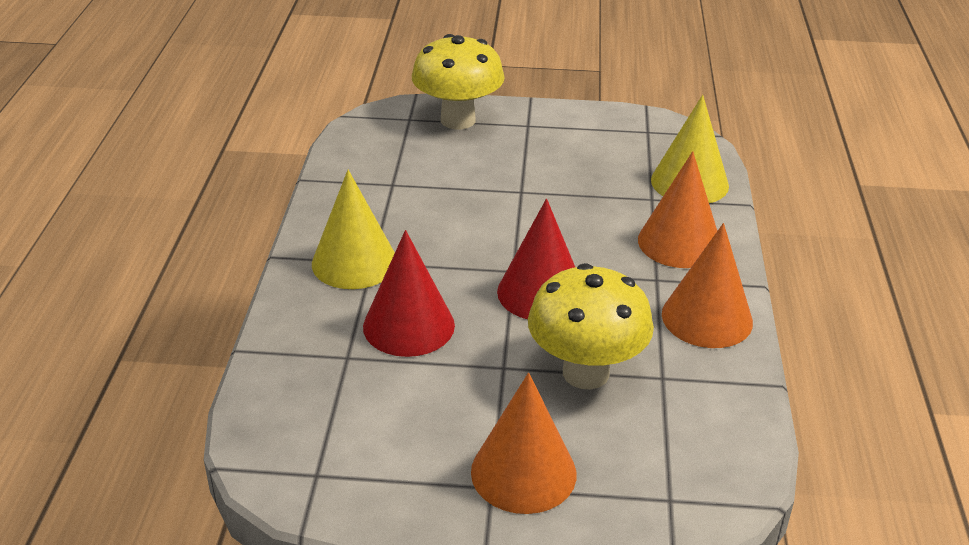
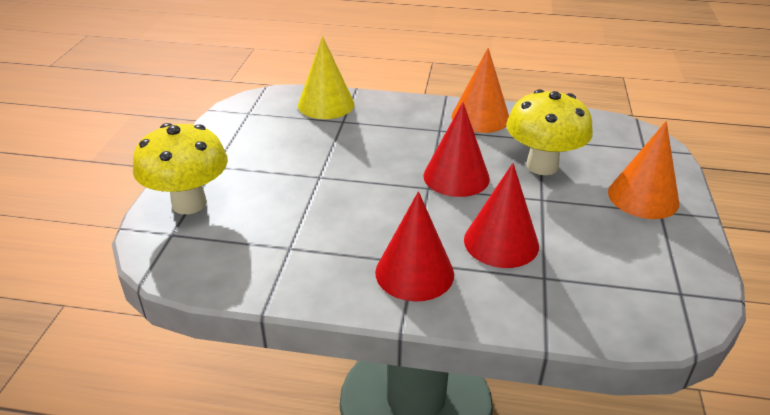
camera: 85 degrees left, 0 degrees up
(354, 262) = (414, 273): yellow cone -> red cone
(679, 242) = (399, 117): orange cone -> none

